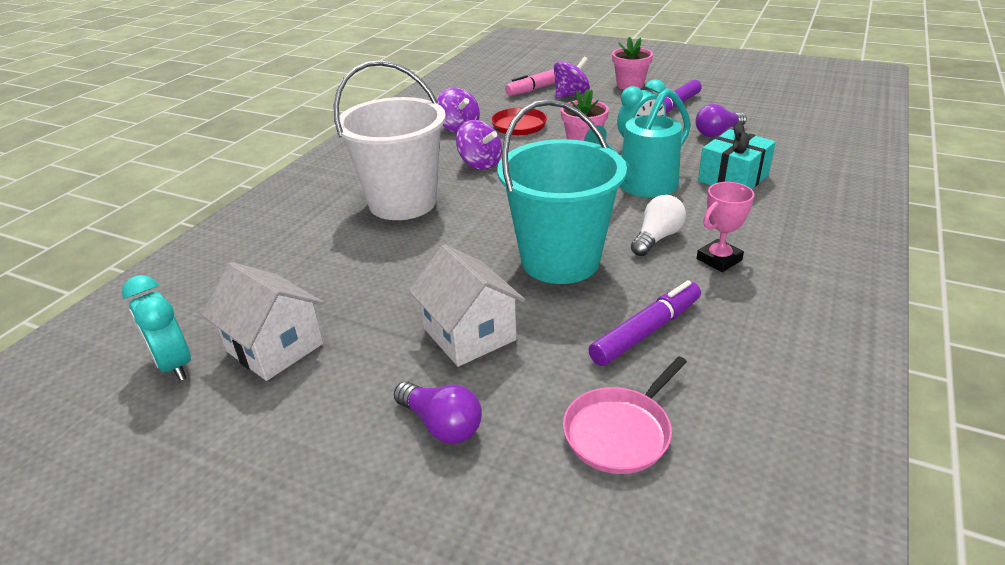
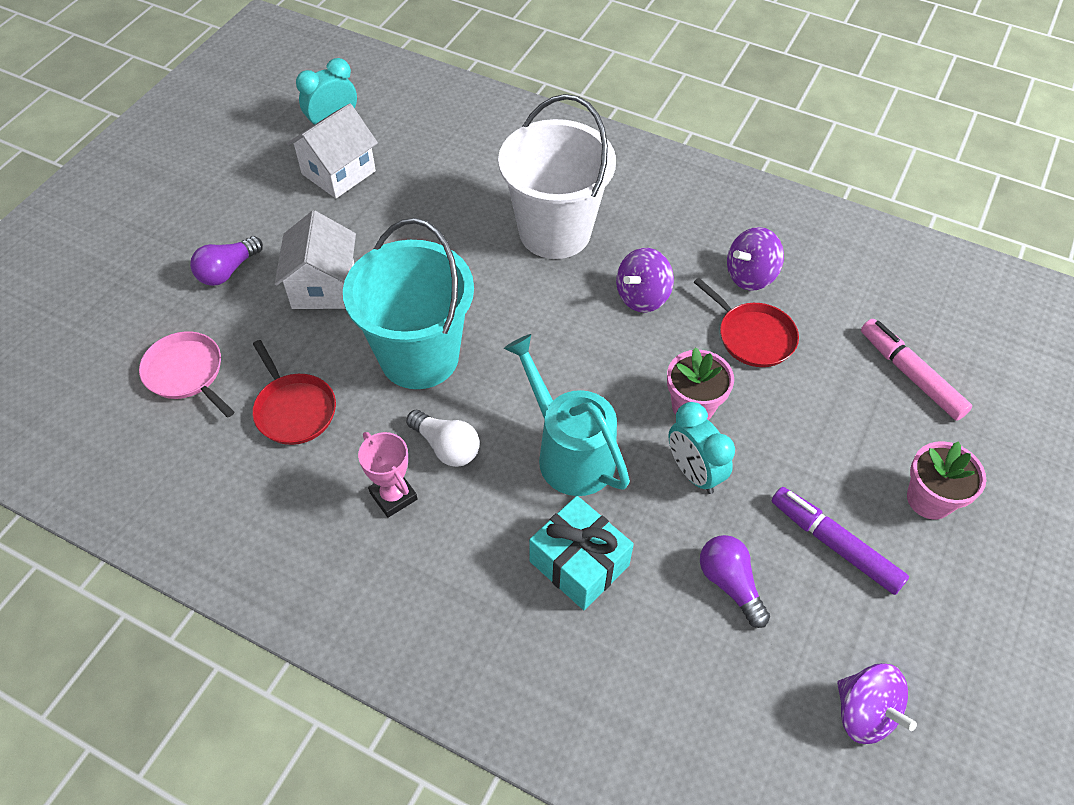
camera: 90 degrees right, 20 degrees up
(469, 334) = (323, 286): white house -> white house turned 60 degrees counterclockwise
(571, 94) = (880, 411): purple spinning top -> purple spinning top (864, 713)
(646, 331) = (294, 409): purple marker -> red pan

